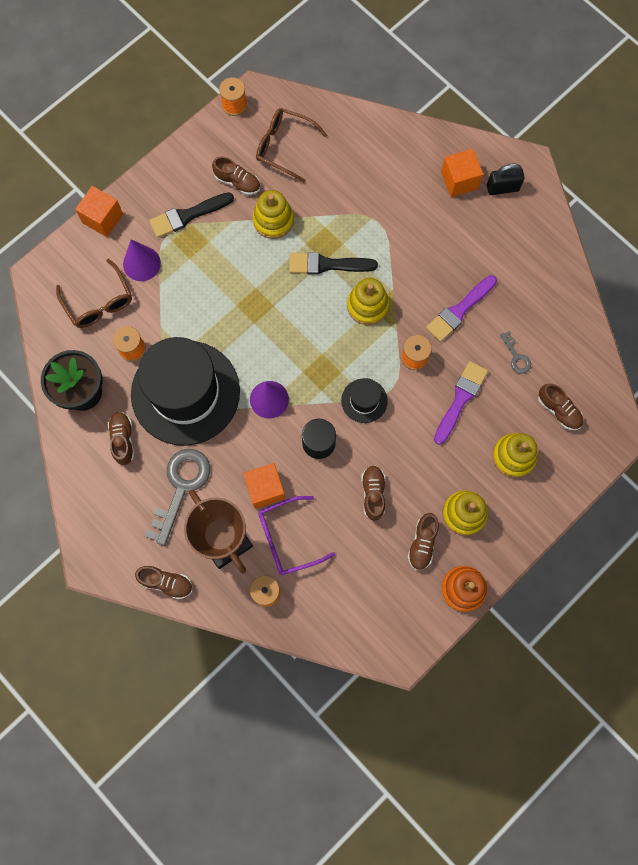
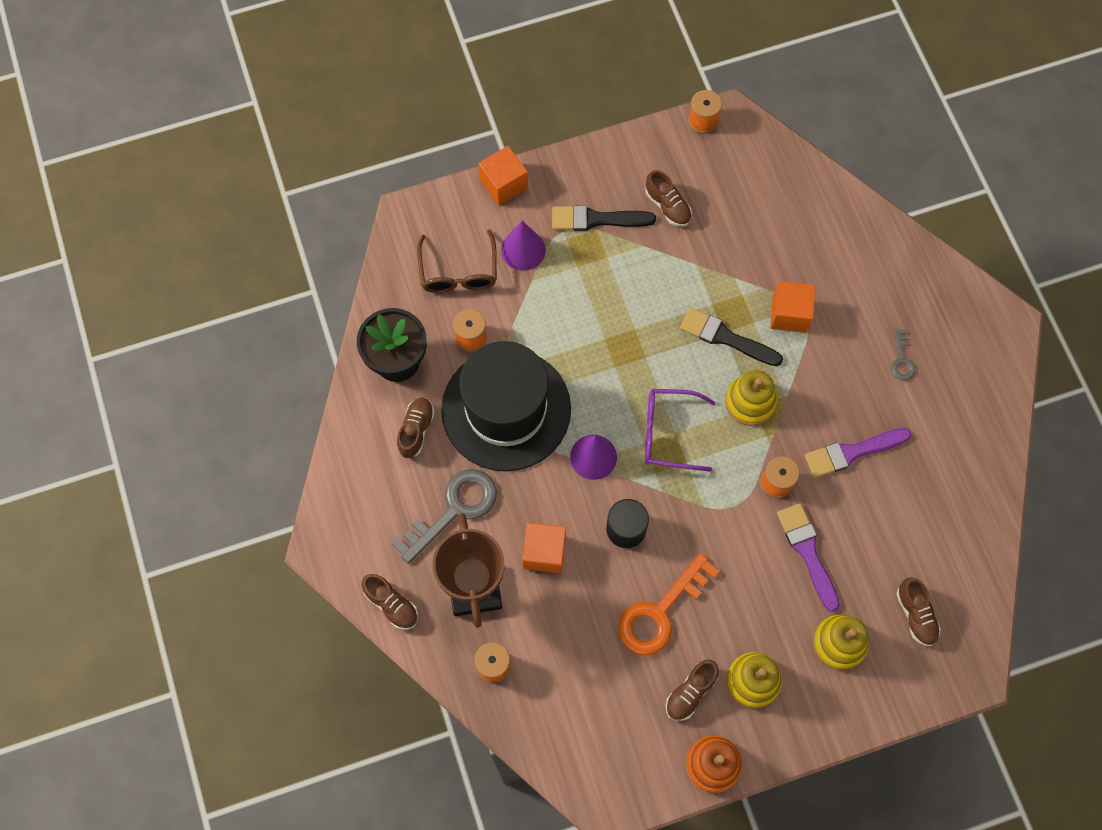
camera: 25 degrees right, 5 degrees down
(273, 220) = (688, 264): yellow stacking toy -> none
(284, 147) = (737, 188): brown glasses -> none
(288, 538) = (544, 617): purple glasses -> purple glasses (669, 433)
(364, 400) = (698, 505): black hat -> none
(373, 494) = (660, 612): brown shoe -> orange key
(459, 180) = (919, 307): orange cube -> orange cube (789, 314)
(460, 399) = (807, 552): purple brush -> purple brush turned 75 degrees counterclockwise
(502, 188) = (965, 337): black padlock -> none
(516, 356) = (894, 532): grey key -> grey key (901, 359)

